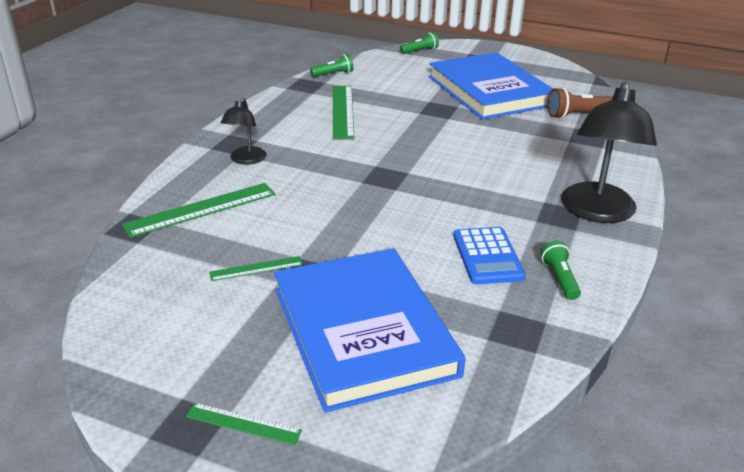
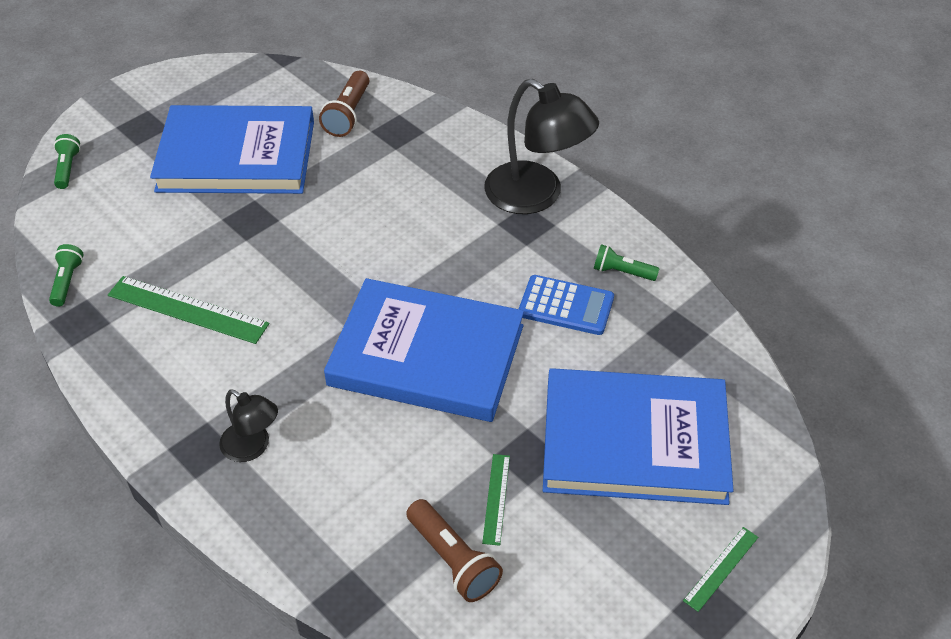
camera: 65 degrees left, 15 degrees up
(188, 262) = (453, 560): none -> brown flashlight
(201, 209) = (347, 523): green ruler -> none
(375, 203) = (426, 355): none -> blue book

